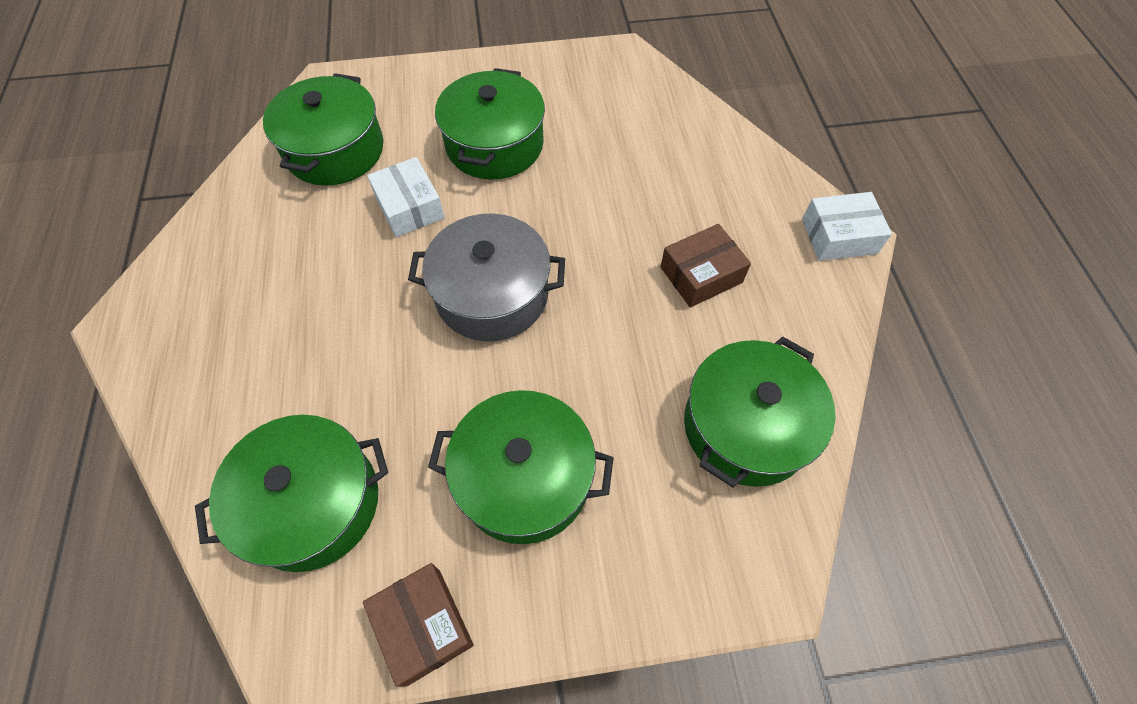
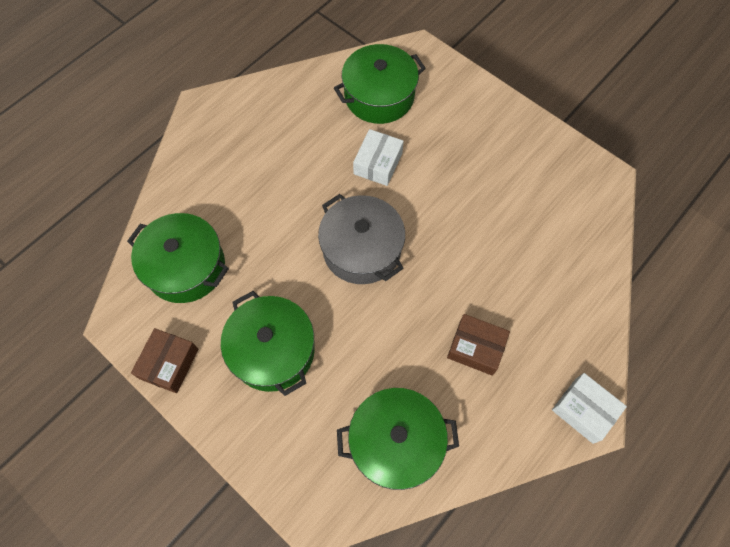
camera: 50 degrees right, 5 degrees up
(494, 144) = (461, 167): green pot -> none

